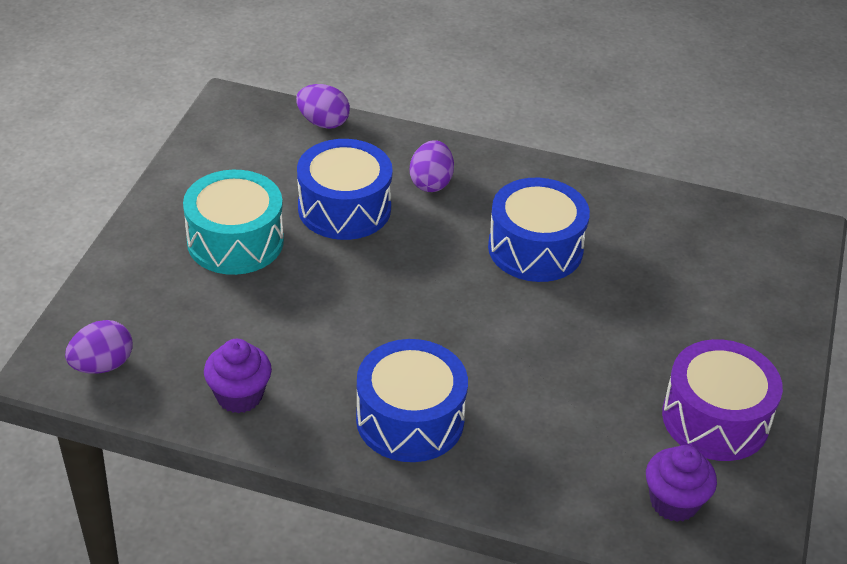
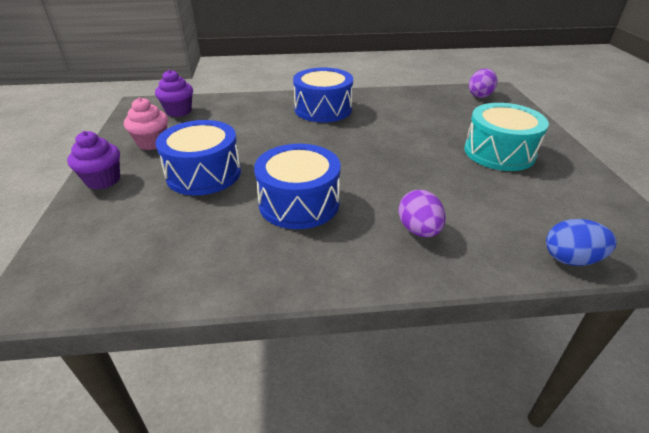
camera: 160 degrees right, 5 degrees down
(239, 396) = (408, 100): purple cupcake -> purple cupcake (103, 180)
(323, 122) = (571, 259): purple egg -> blue egg
(344, 208) = (461, 190): blue drum -> blue drum (204, 173)
(715, 419) = (152, 143): purple drum -> pink cupcake

